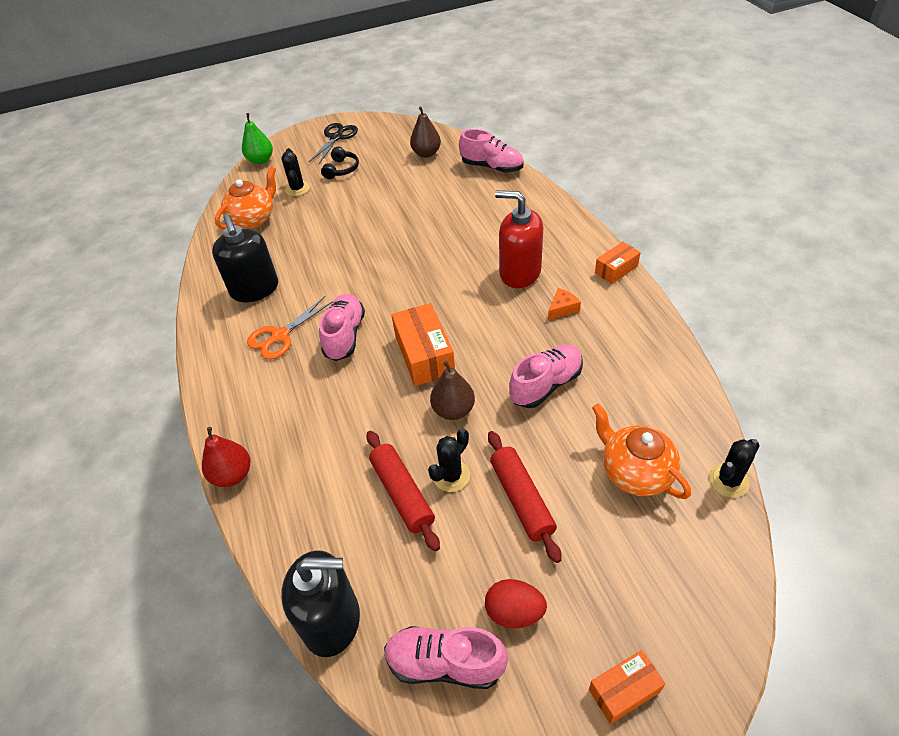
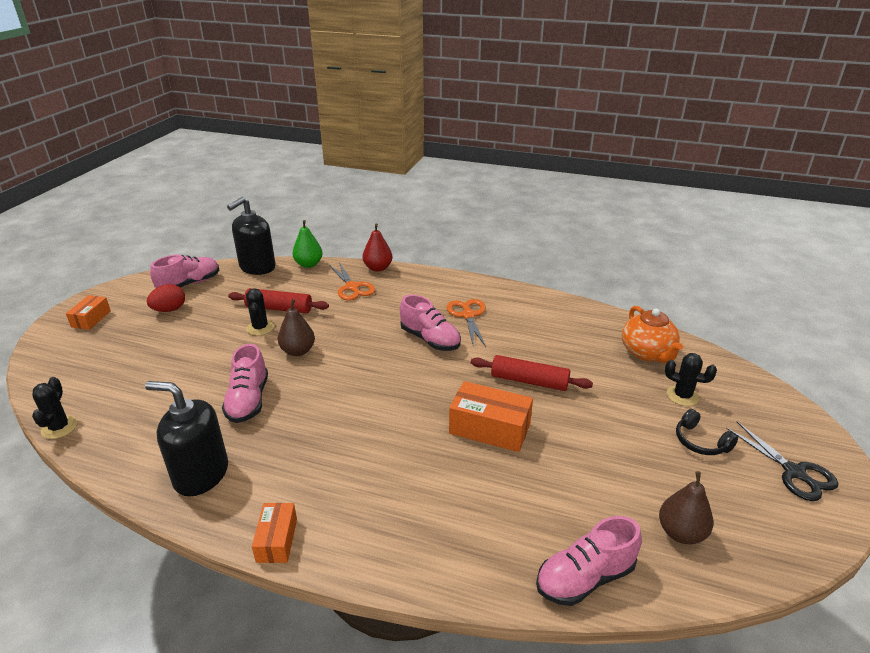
camera: 125 degrees right, 15 degrees down
(255, 289) = (537, 322): black soap dispenser -> black soap dispenser (201, 474)
(261, 160) = (772, 394): green pear -> green pear (308, 264)
(299, 463) = (352, 287): none -> orange scissors
(424, 355) = (360, 363): orange box -> orange box (489, 428)
(519, 273) = (370, 466): red soap dispenser -> none
(522, 499) = (205, 342): red rolling pin -> red rolling pin (529, 381)
(562, 309) = (293, 461): orange cheese -> none
(635, 472) = (137, 393): orange teapot -> none

